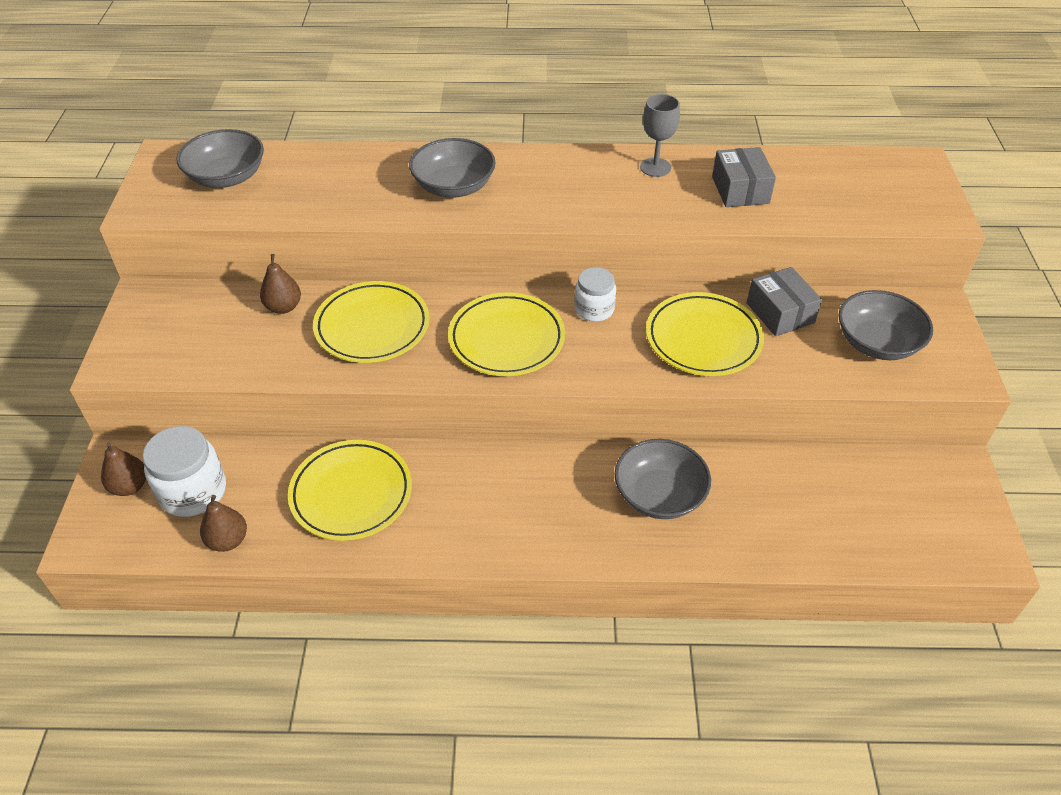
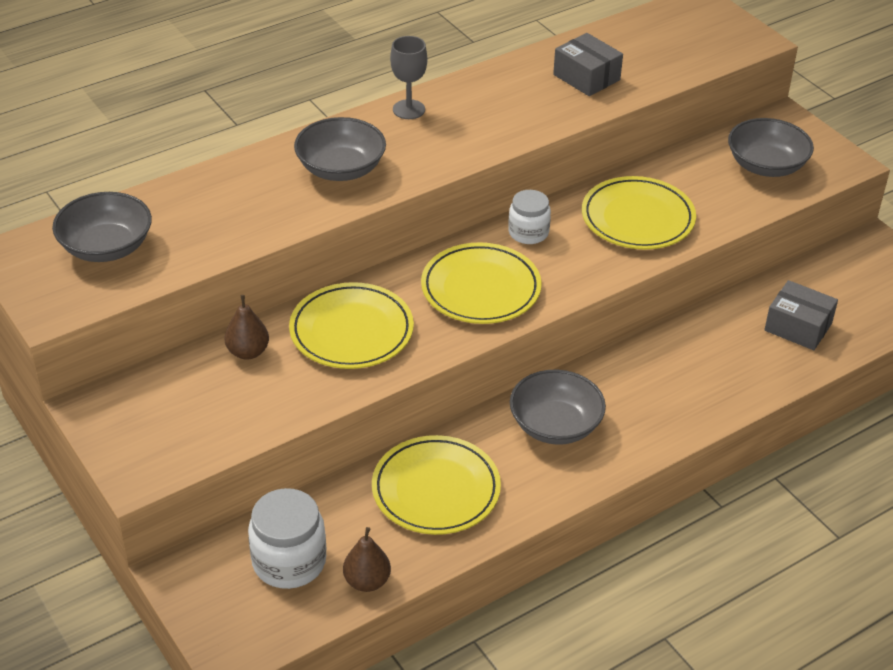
camera: 35 degrees left, 5 degrees down
(130, 486) = (222, 589): brown pear -> none
(655, 167) = (499, 84): grey goblet -> grey goblet (408, 109)
(659, 495) = (684, 366): grey bowl -> grey bowl (555, 425)
(780, 313) = (676, 173): grey box -> grey box (798, 327)

